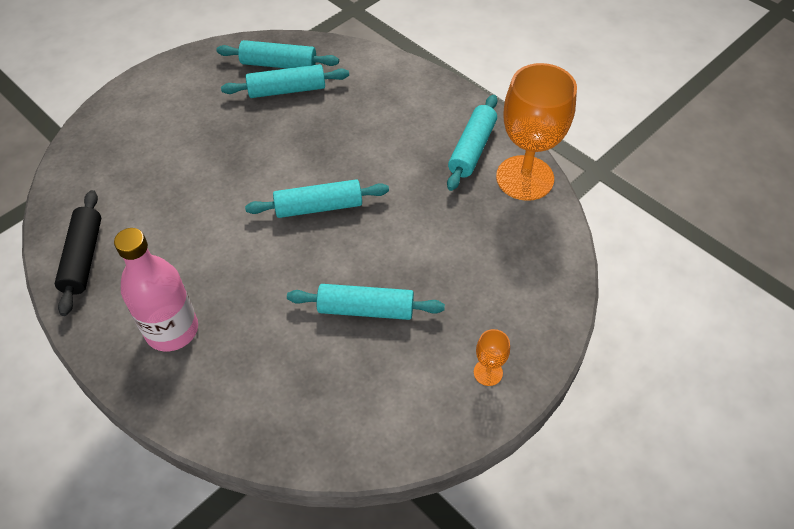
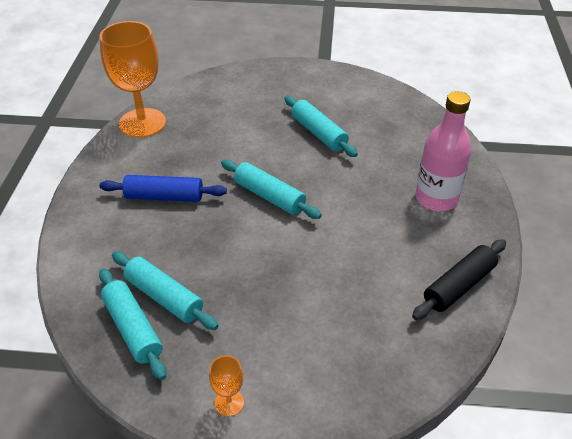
camera: 130 degrees left, 10 degrees down
(394, 140) = (164, 197): none -> blue rolling pin
(472, 149) = (136, 156): turquoise rolling pin -> none
(488, 372) = (301, 78): orange goblet -> orange goblet (229, 402)

